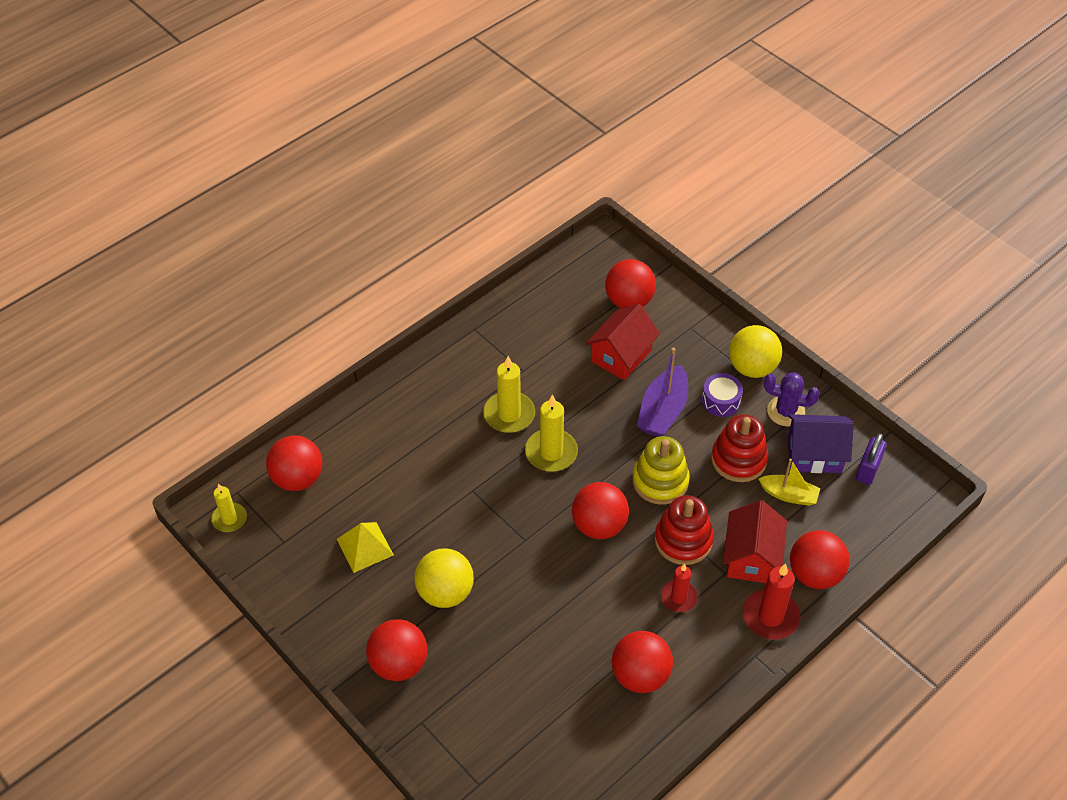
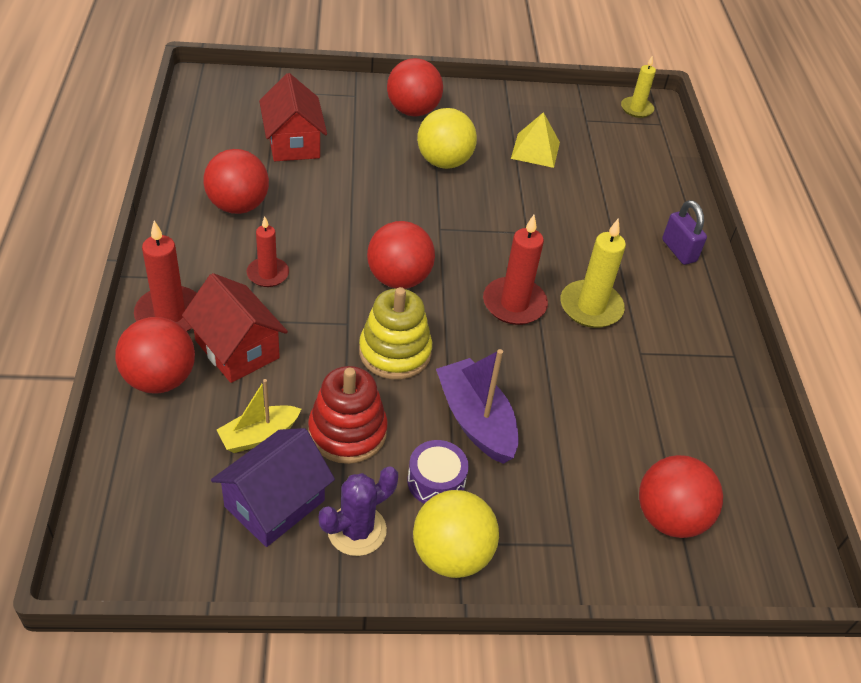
camera: 125 degrees right, 5 degrees down
(297, 478) = (644, 155): red ball -> none
(551, 452) = (514, 304): yellow candle -> red candle
(621, 356) = (587, 444): red house -> red house (293, 143)
(683, 540) = (315, 319): red stacking toy -> none
(868, 470) = (196, 536): purple padlock -> purple padlock (679, 251)

